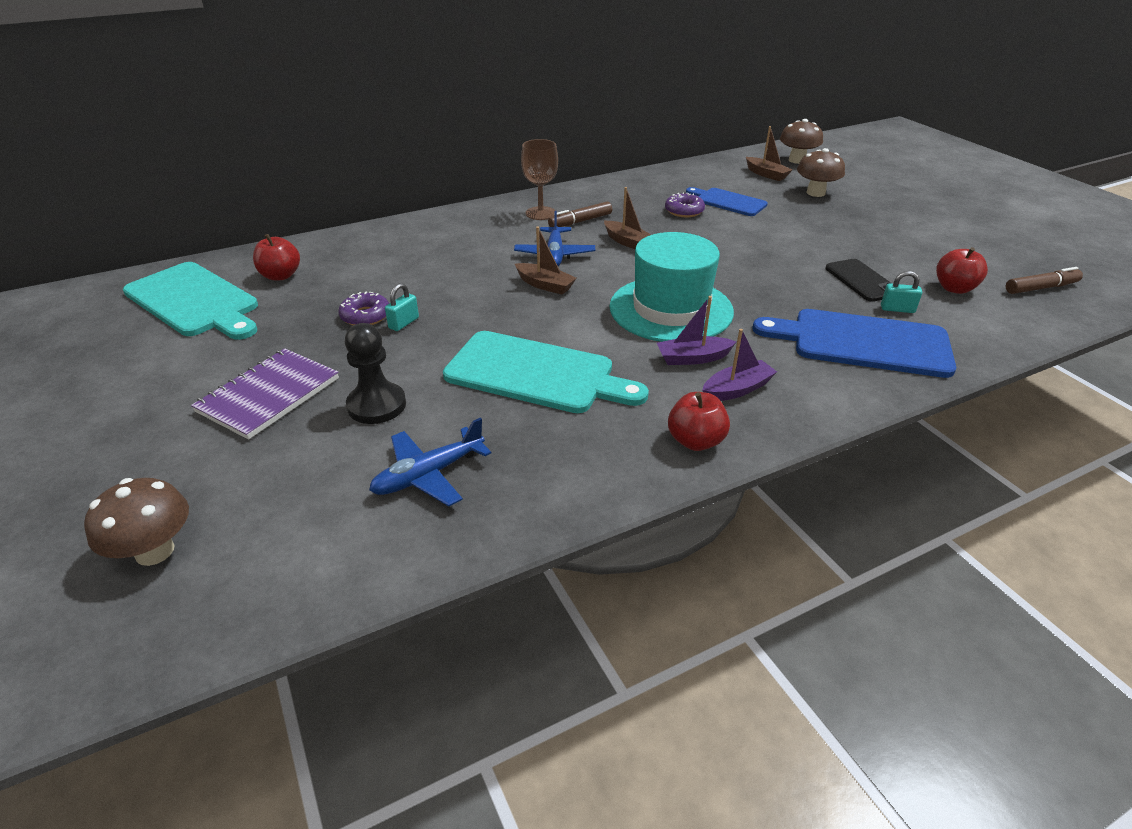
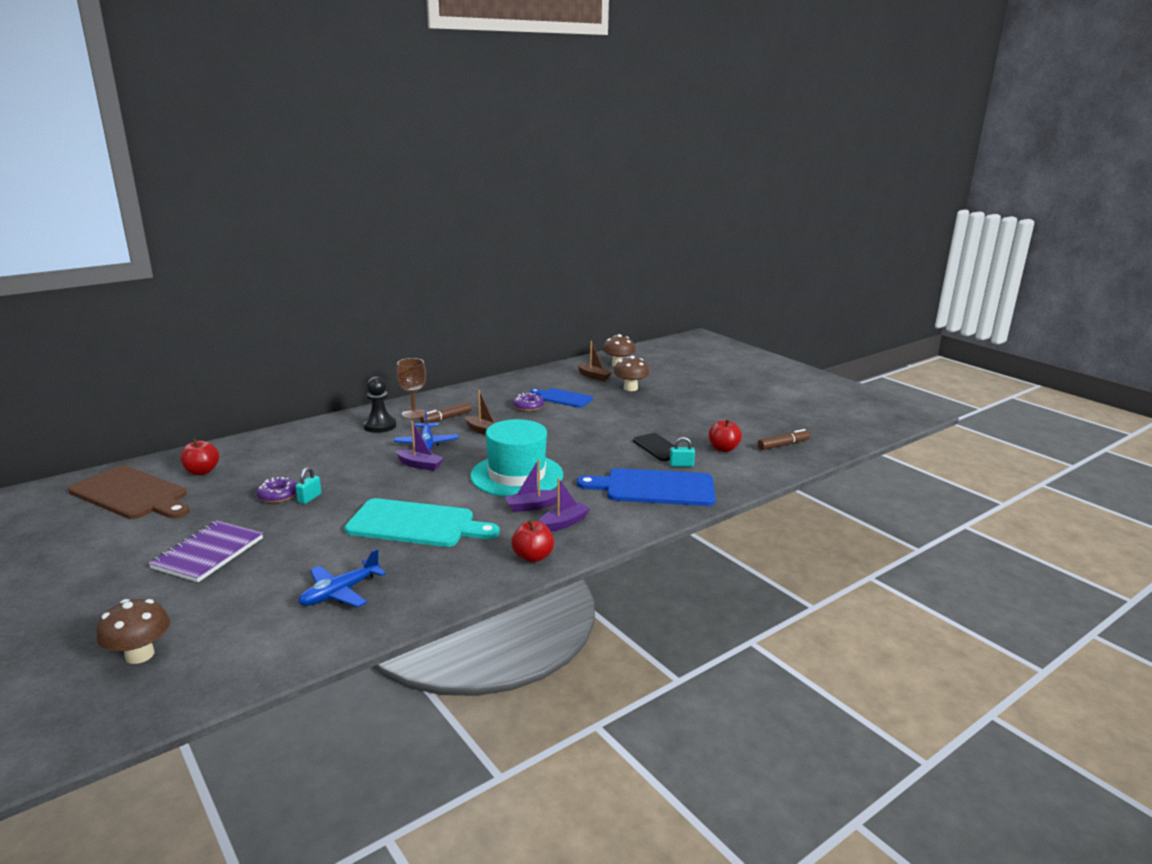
camera: 10 degrees left, 15 degrees down
(194, 301) = (132, 494): turquoise cutting board -> brown cutting board
(377, 405) = (295, 553): black pawn -> black pawn (380, 426)
(545, 285) = (420, 465): brown boat -> purple boat

